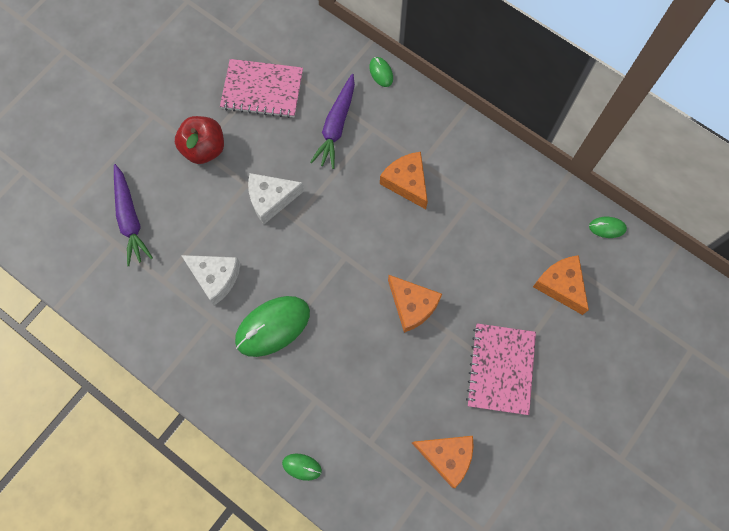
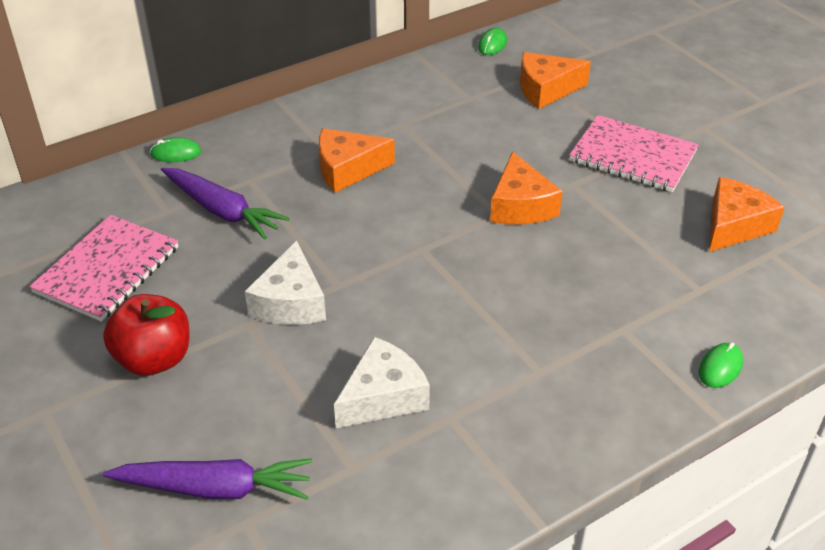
camera: 70 degrees left, 30 degrees down
(272, 326) = (493, 348): green mouse -> none
(412, 305) = (520, 205): orange cheese -> orange cheese turned 105 degrees clockwise

